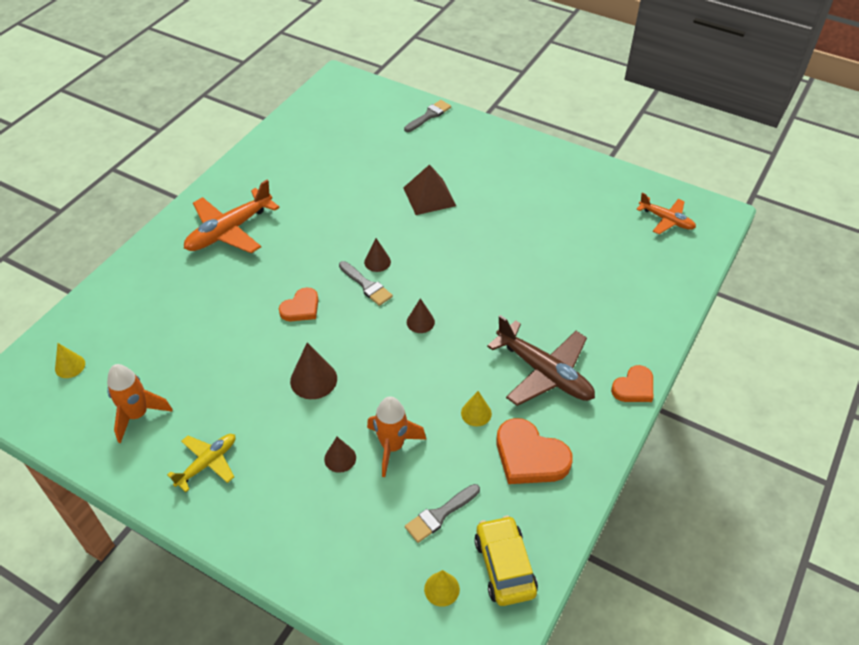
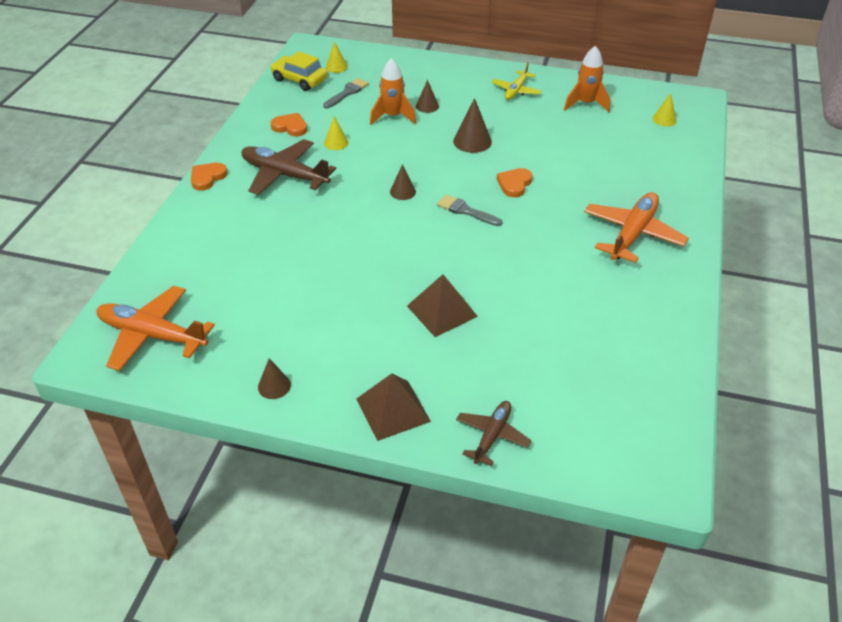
camera: 165 degrees right, 5 degrees down
(377, 262) = (466, 232): brown cone -> brown cone (274, 386)
(429, 116) = (492, 436): grey brush -> brown plane
(488, 140) = (393, 410): none -> brown pyramid
(504, 566) = (299, 80): yellow car -> yellow car turned 150 degrees clockwise
(529, 456) = (290, 127): orange heart -> orange heart, size x0.63
(666, 220) = (152, 335): orange plane -> orange plane, size x1.69

